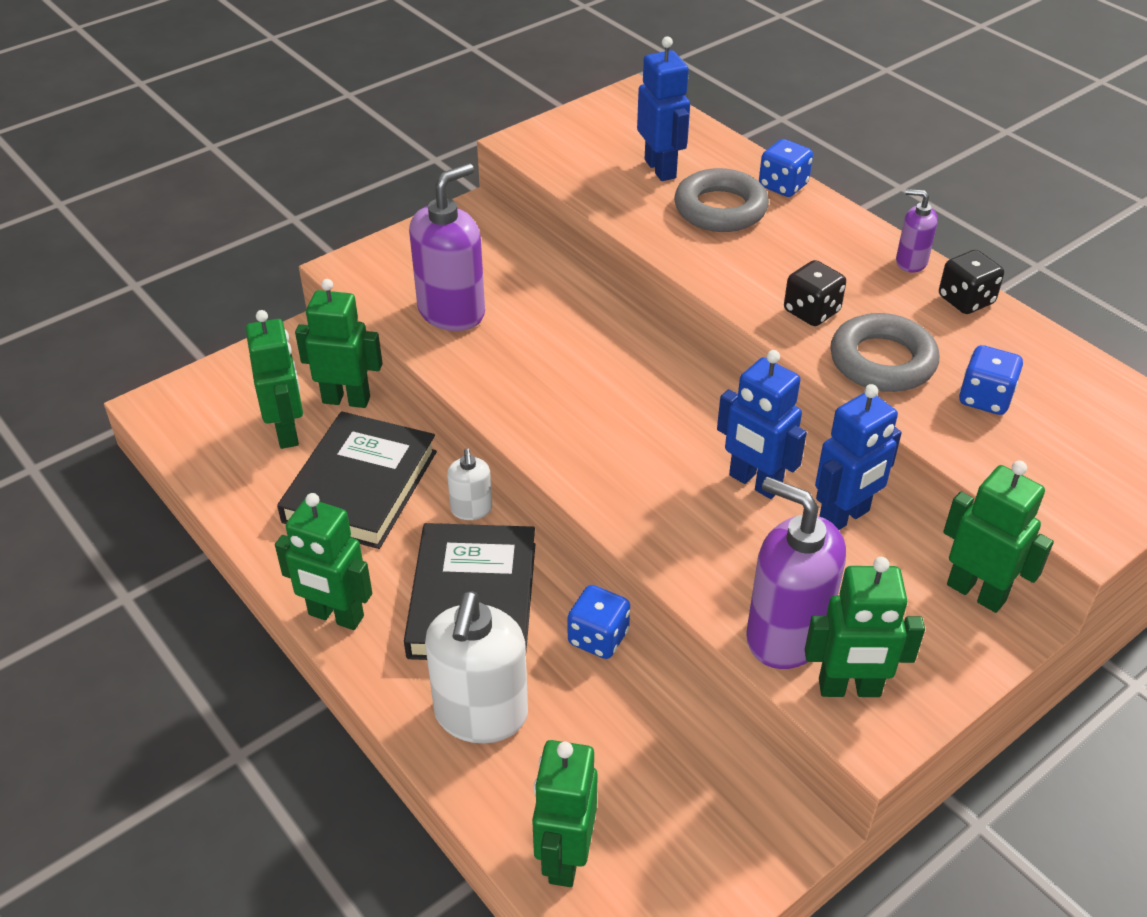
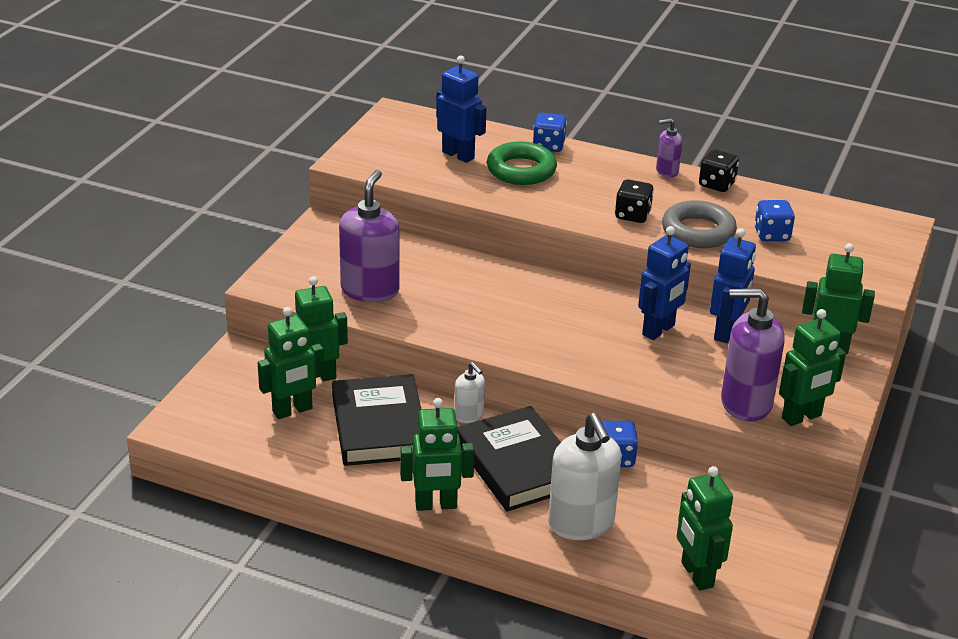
camera: 30 degrees left, 10 degrees down
(287, 432) = (292, 411): green robot -> green robot turned 105 degrees clockwise
(720, 209) = (521, 170): grey ring -> green ring
(754, 482) = (659, 330): blue robot -> blue robot turned 60 degrees counterclockwise

